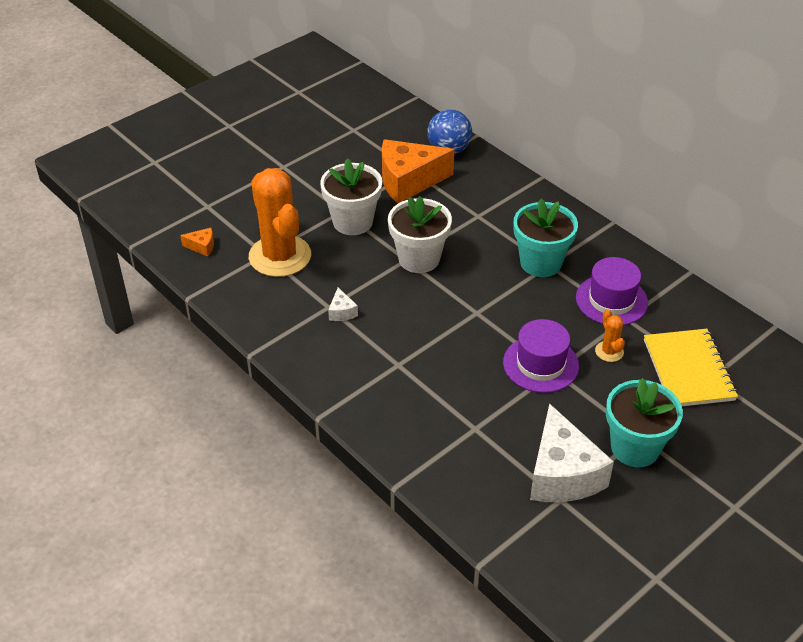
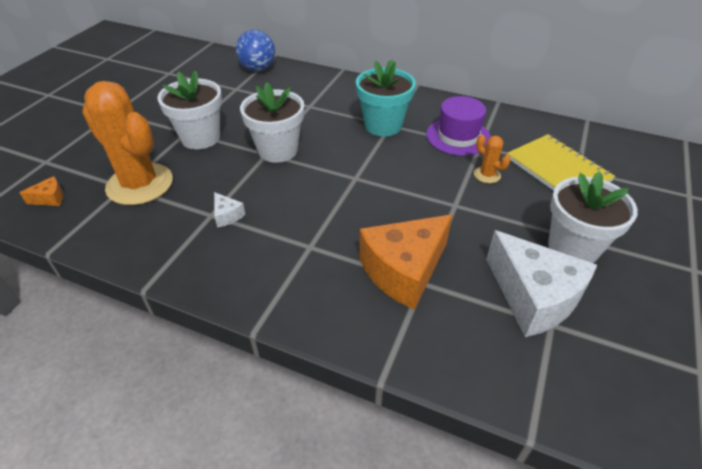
camera: 25 degrees left, 0 degrees up
(408, 181) = (236, 96): orange cheese -> orange cheese (403, 270)
(540, 364) = (440, 203): purple hat -> none
(635, 448) = (573, 248): turquoise flower pot -> white flower pot

